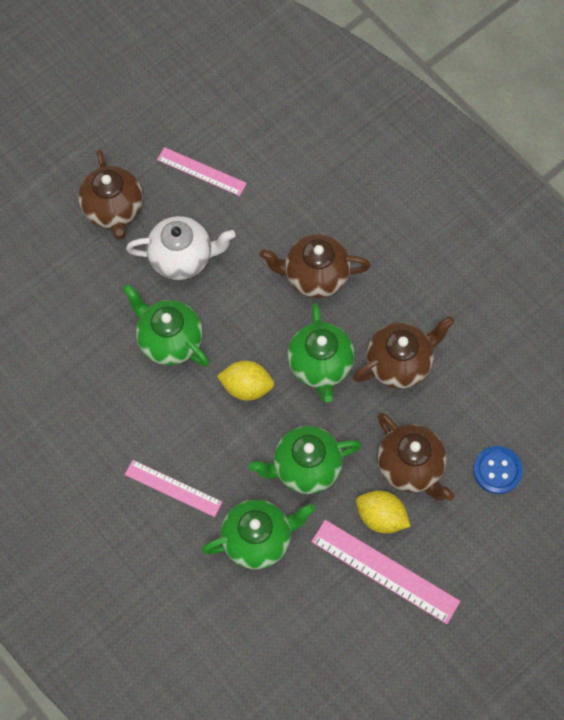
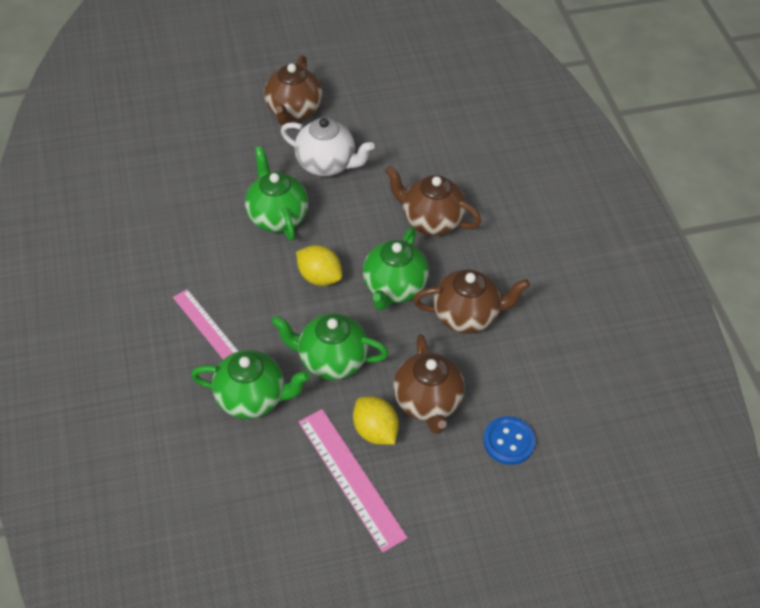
camera: 25 degrees right, 15 degrees down
(201, 172) = (381, 113): pink ruler -> none

